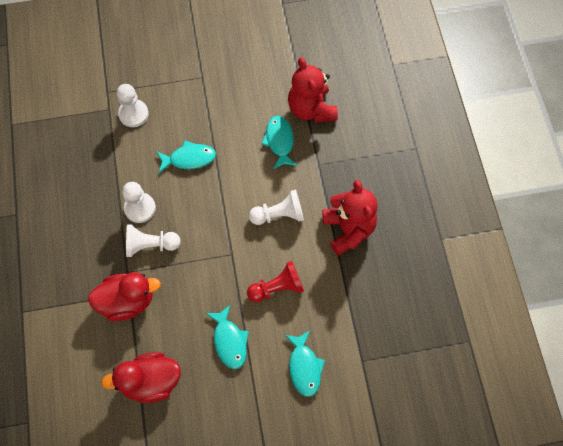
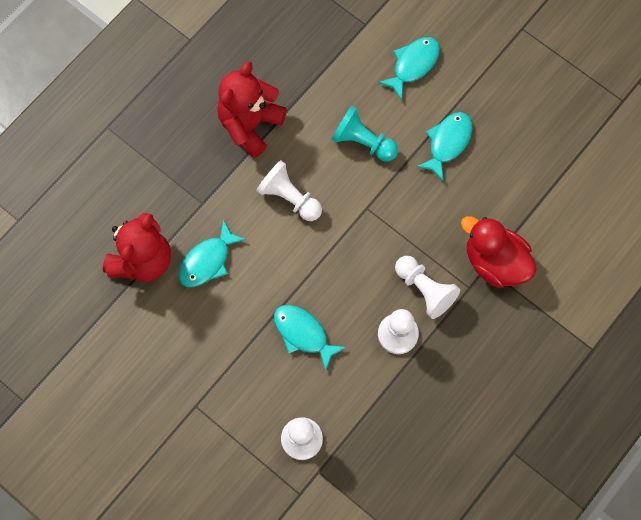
camera: 130 degrees left, 5 degrees up
(150, 381) = (542, 178): red duck -> none
(277, 288) = (363, 142): red pawn -> turquoise pawn

